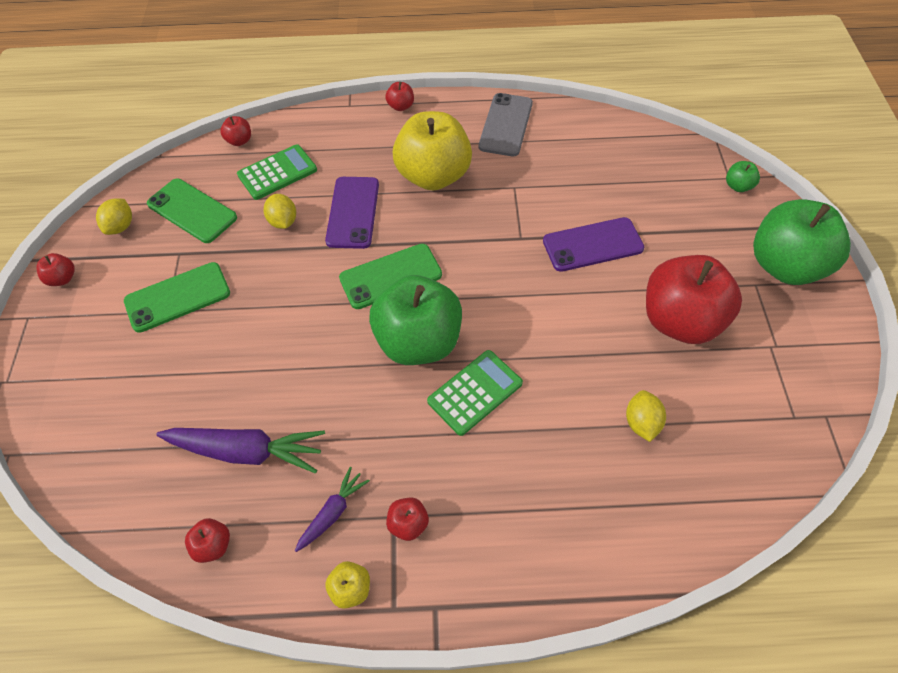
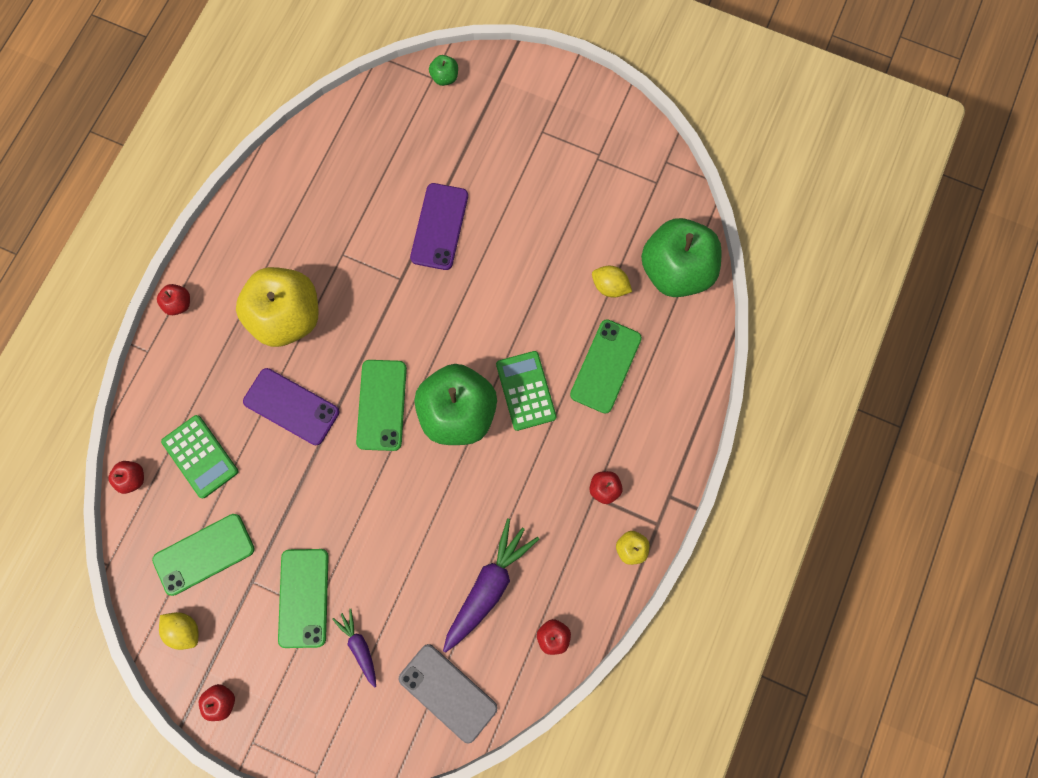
camera: 65 degrees left, 20 degrees up
(277, 172) = (200, 456): green calculator -> green calculator turned 150 degrees clockwise
(283, 221) = (267, 473): yellow lemon -> none
(333, 513) = (570, 538): purple carrot -> purple carrot (359, 646)
(505, 125) = (263, 221): grey phone -> grey phone (447, 693)
(549, 460) = (605, 366): none -> green phone
(680, 320) = (543, 206): red apple -> none
(785, 265) = (537, 99): green apple -> green apple (675, 270)

